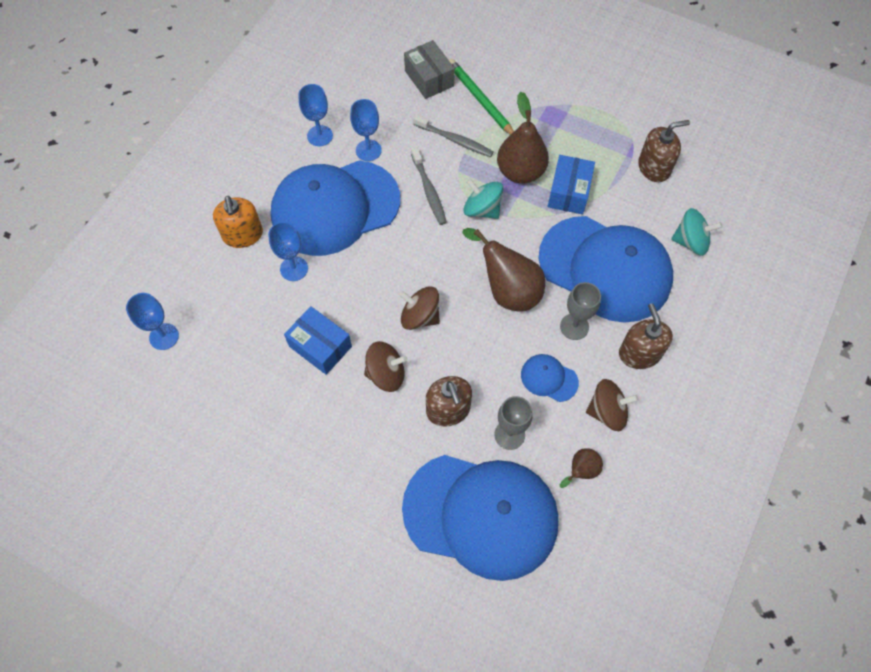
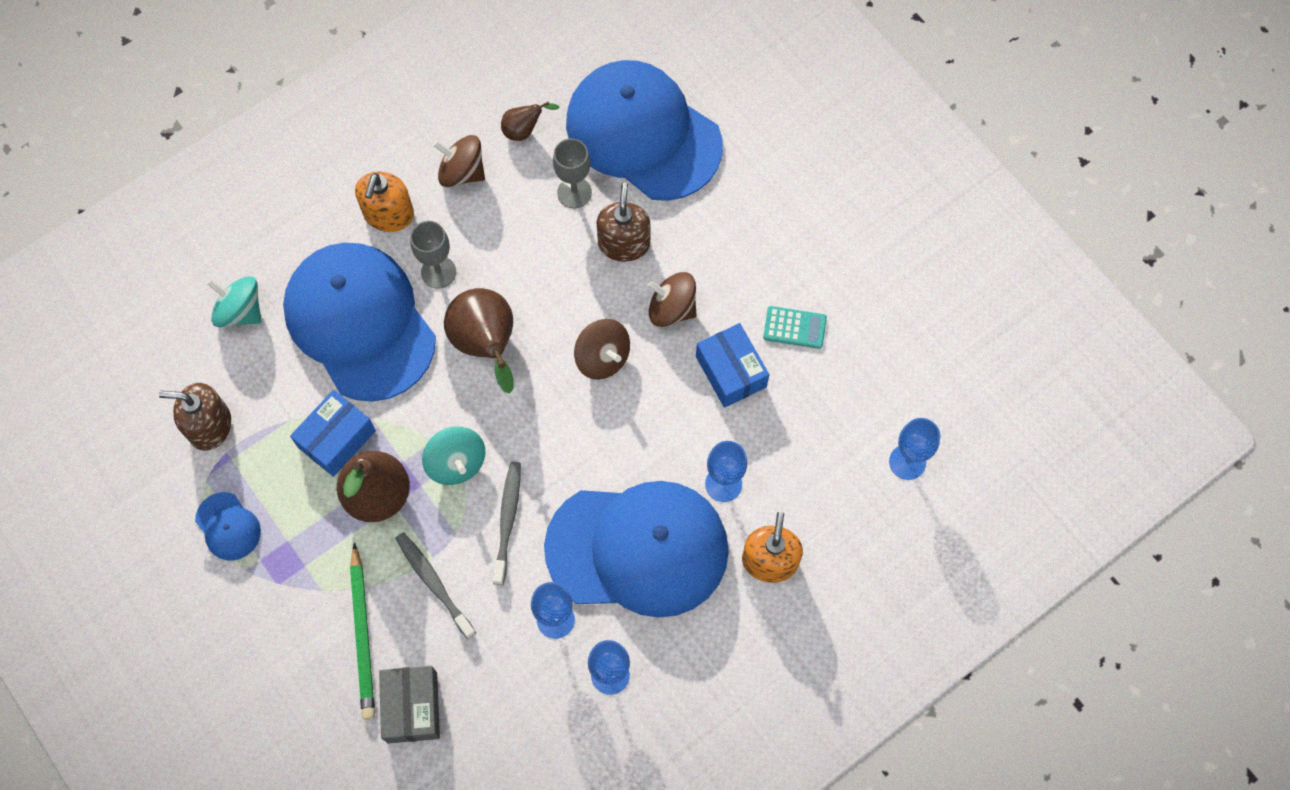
camera: 155 degrees left, 5 degrees up
(284, 400) = (794, 328): none -> turquoise calculator
(549, 378) = (500, 230): blue cap -> blue cap (228, 526)
(639, 353) = (388, 214): brown soap dispenser -> orange soap dispenser

